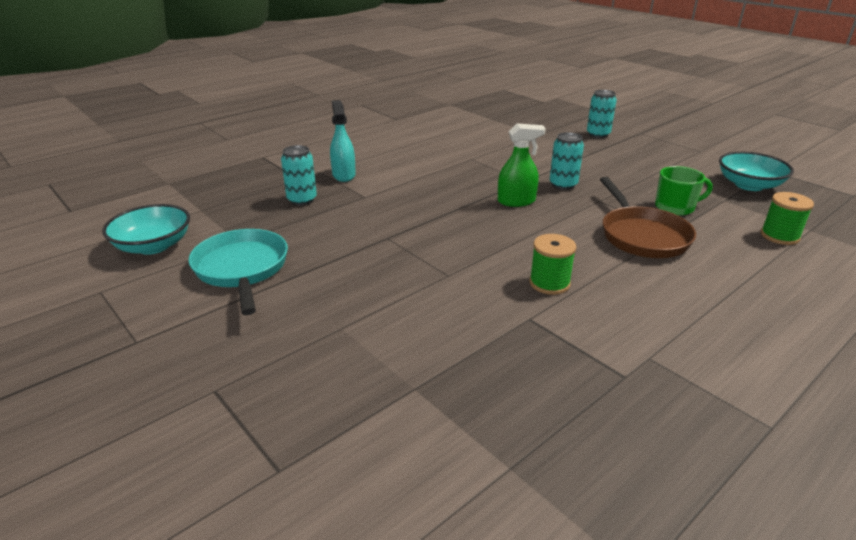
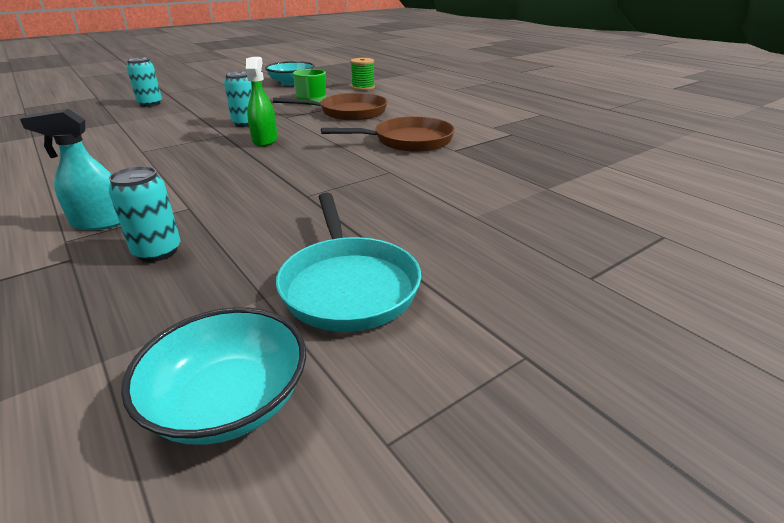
camera: 85 degrees left, 0 degrees up
(242, 269) = (348, 285): turquoise pan -> turquoise pan turned 90 degrees counterclockwise
(549, 283) = (408, 141): green spool -> brown pan

